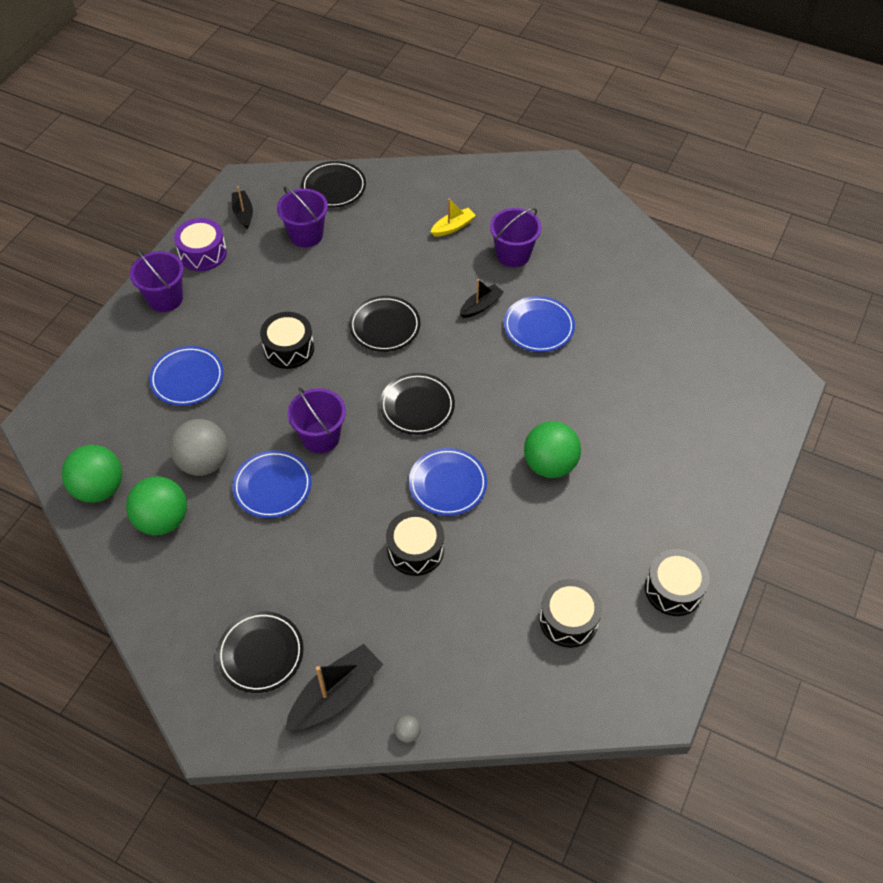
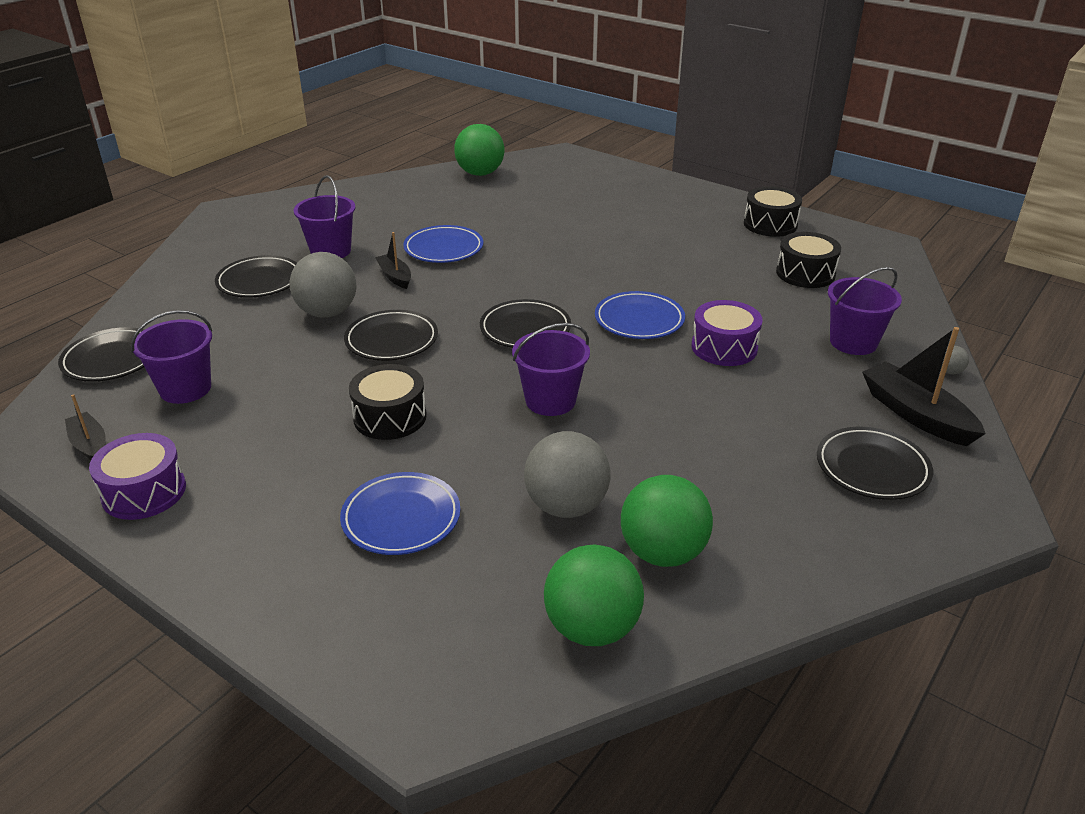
camera: 80 degrees left, 20 degrees down
(165, 298) = (216, 538): purple bucket -> purple bucket (853, 342)
(243, 213) = (90, 445): black boat -> black boat turned 60 degrees clockwise
(272, 486) = (620, 444): blue plate -> none
(415, 550) = (724, 347): black drum -> purple drum
(416, 279) = (327, 313): none -> grey ball
(453, 227) = (259, 281): yellow boat -> black plate
(550, 464) = (625, 262): green ball -> green ball (480, 173)

